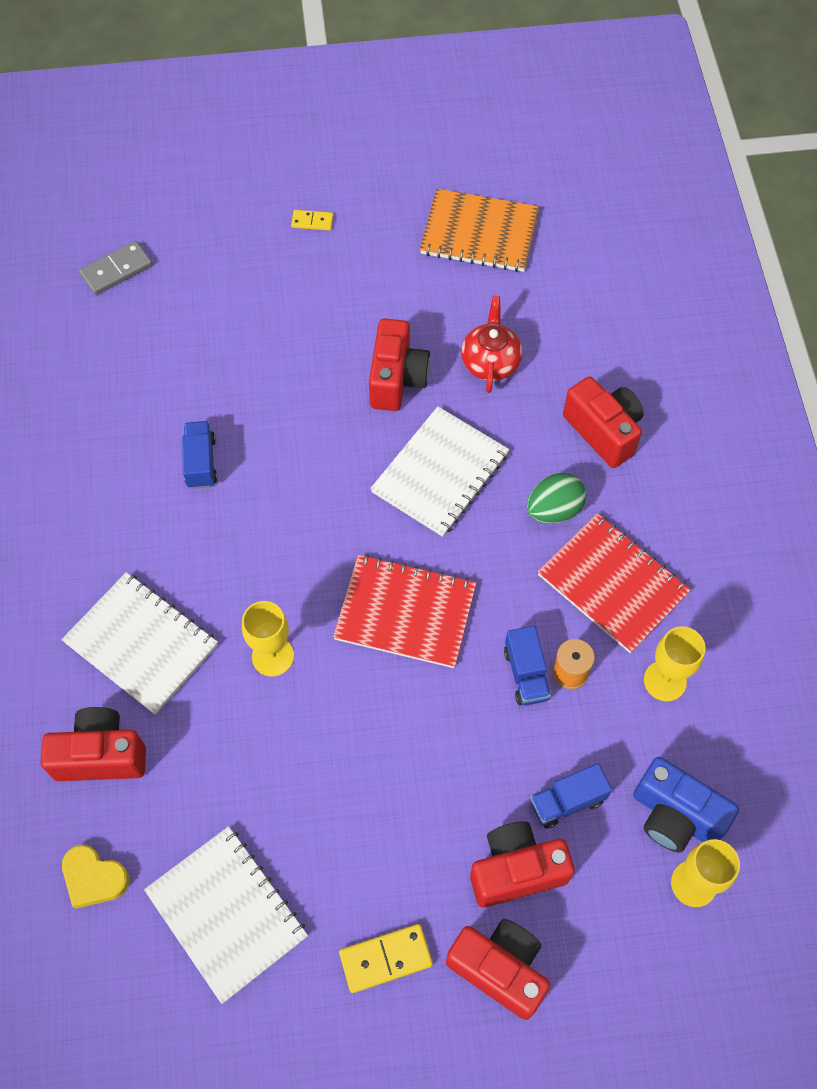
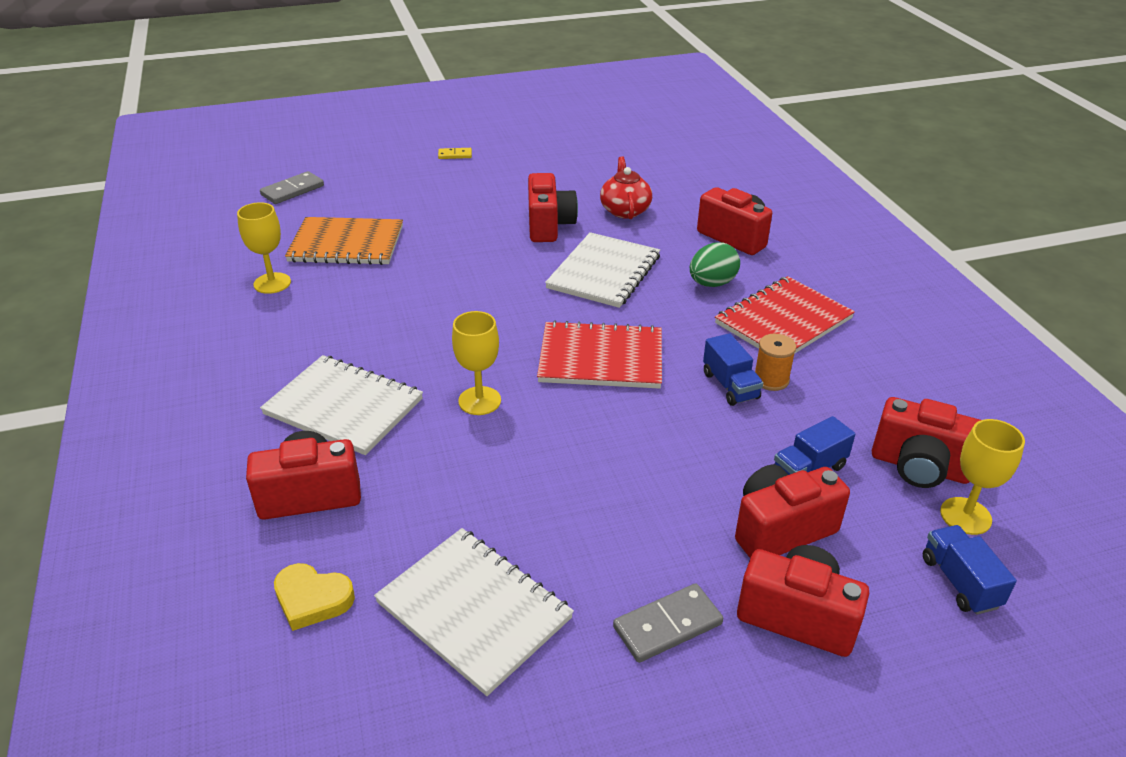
camera: 10 degrees left, 25 degrees down
(201, 462) = (384, 286): blue truck -> blue truck (959, 582)
(386, 959) = (667, 626): yellow domino -> grey domino
(479, 233) = (592, 150): orange notebook -> orange notebook (346, 244)
(612, 584) = (783, 321): red notebook -> red notebook turned 75 degrees counterclockwise
(665, 681) = (861, 375): yellow goblet -> yellow goblet (272, 283)
(675, 816) = (919, 467): blue camera -> red camera

